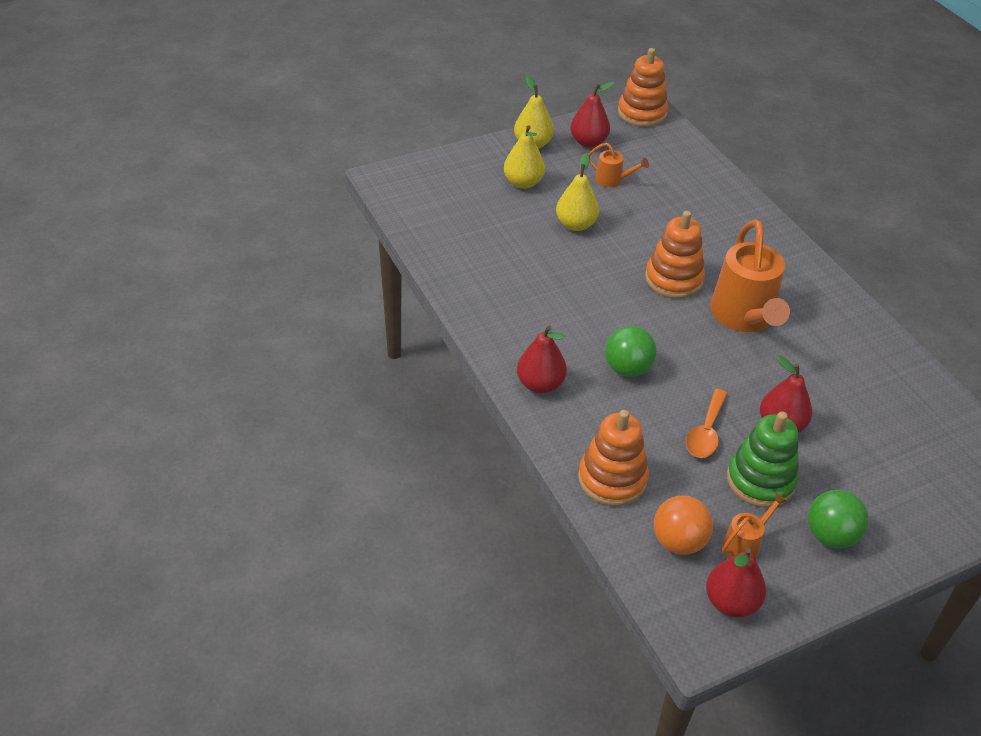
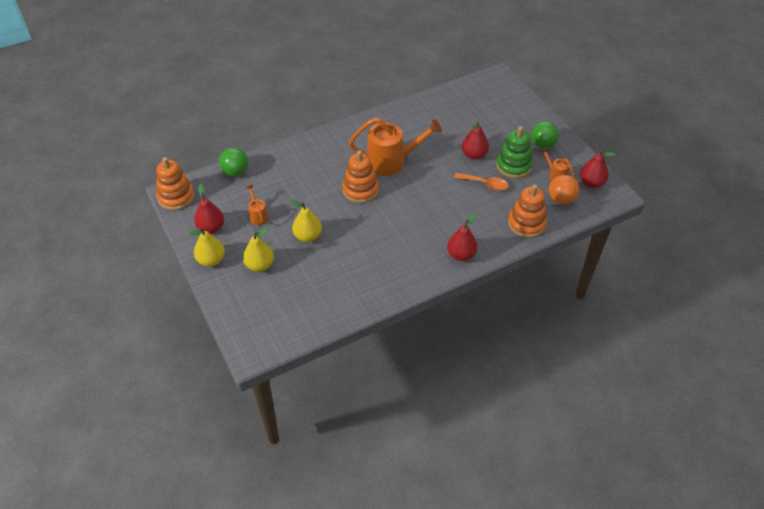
camera: 90 degrees left, 5 degrees up
(613, 180) = (258, 215): orange watering can -> orange watering can turned 45 degrees counterclockwise
(627, 369) = (441, 214): green ball -> green ball (235, 172)

